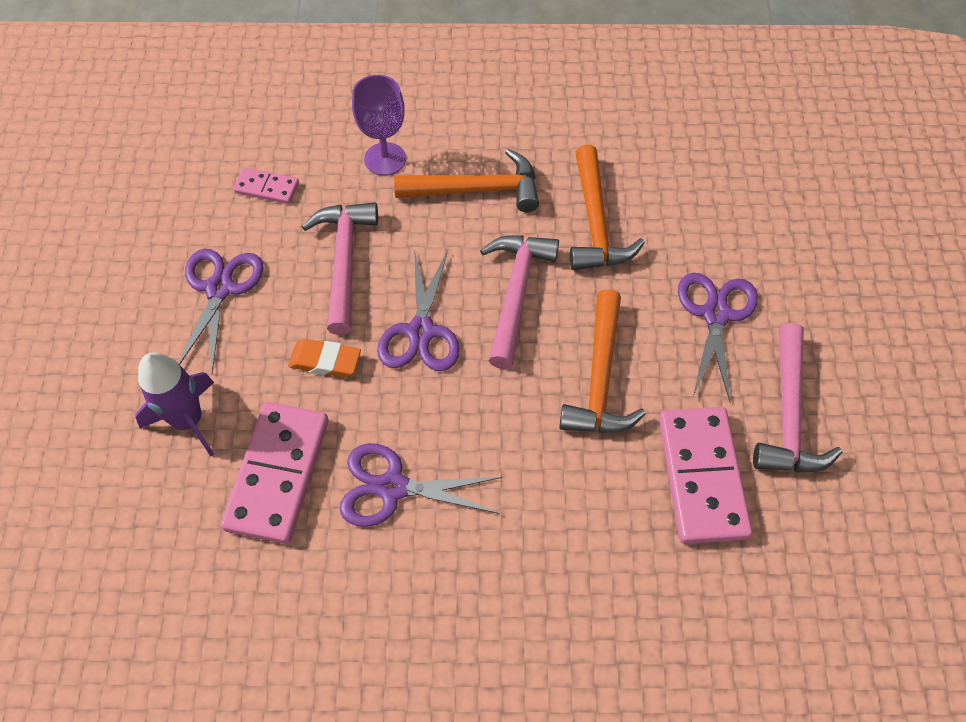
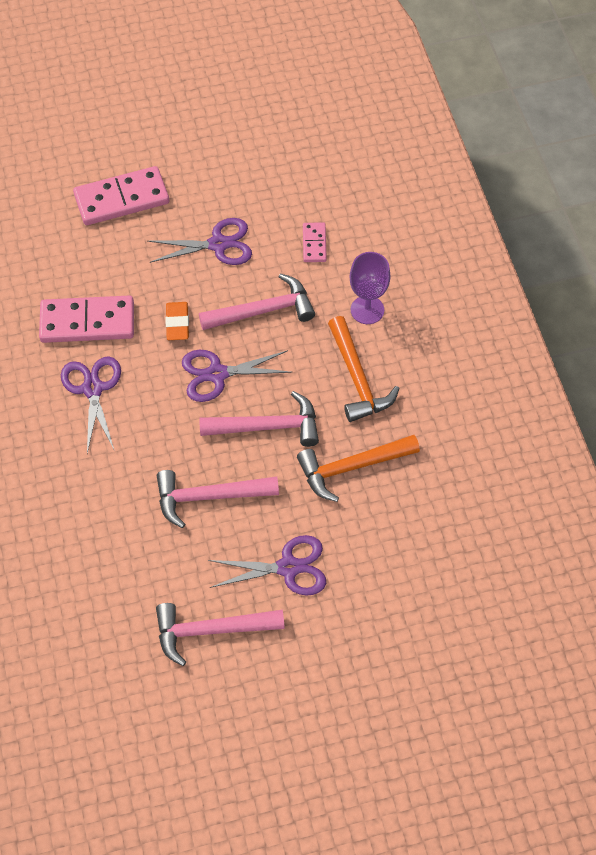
camera: 75 degrees right, 0 degrees up
(188, 420) = (113, 261): purple rocket -> none
(600, 378) = (209, 497): orange hammer -> pink hammer
(701, 476) = (145, 577): pink domino -> pink domino (122, 199)

